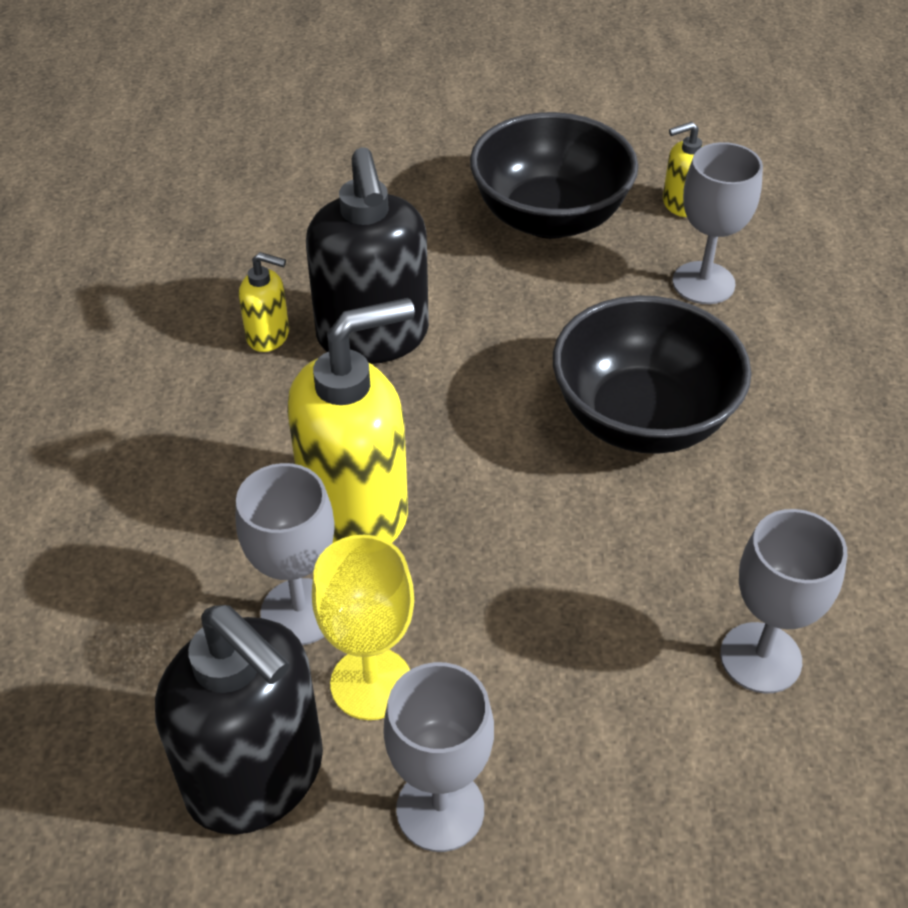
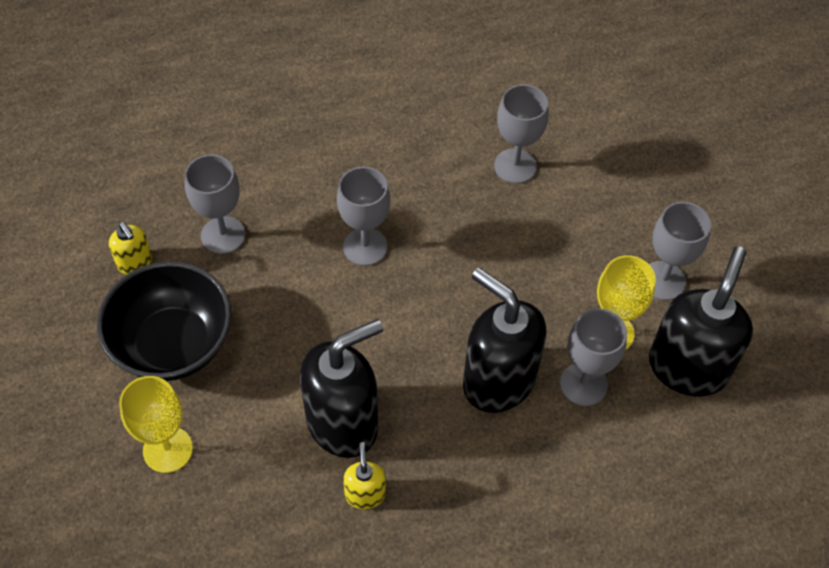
camera: 110 degrees left, 10 degrees up
(356, 509) = (498, 380): yellow soap dispenser -> black soap dispenser
(413, 195) = (167, 449): none -> yellow goblet
(642, 418) = (365, 247): black bowl -> grey goblet

